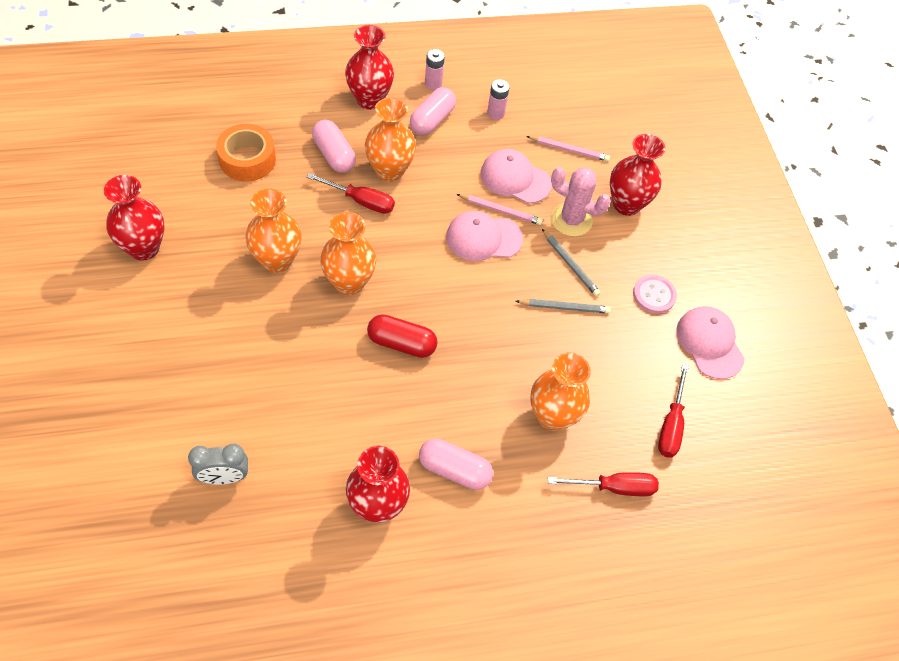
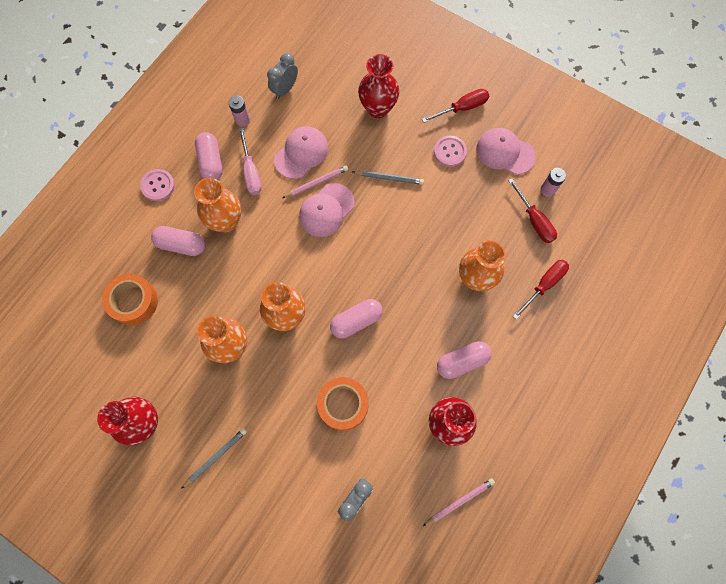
camera: 40 degrees left, 15 degrees up
(308, 394) = (343, 404): none -> orange tape
(361, 201) = (233, 258): red screwdriver -> red screwdriver (462, 108)
(369, 100) = (158, 185): red vase -> pink button
(401, 343) = (356, 321): red capsule -> pink capsule
(433, 83) = (183, 136): pink battery -> pink battery (548, 189)
(455, 155) = (251, 172): none -> pink screwdriver
(515, 178) = (301, 153): pink cap -> pink cap turned 150 degrees clockwise
(560, 122) = (285, 89): none -> grey clock
(564, 307) = (414, 208): grey pencil -> grey pencil (216, 457)
(569, 150) = (310, 103): pink pencil -> pink pencil (459, 501)
(571, 220) = (360, 149): pink cactus -> none

